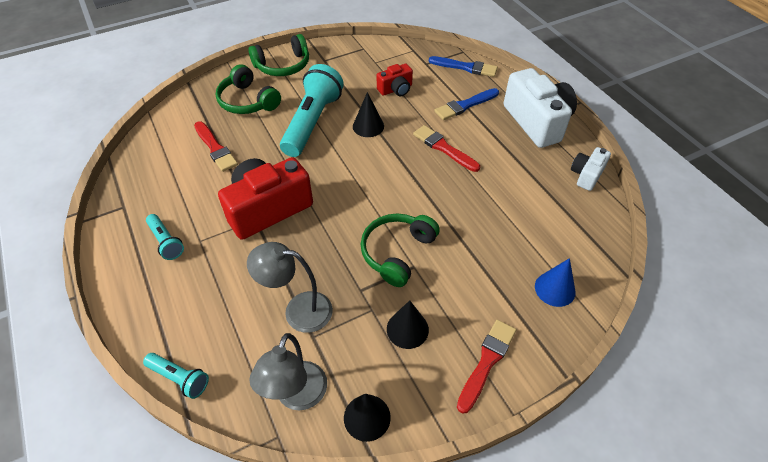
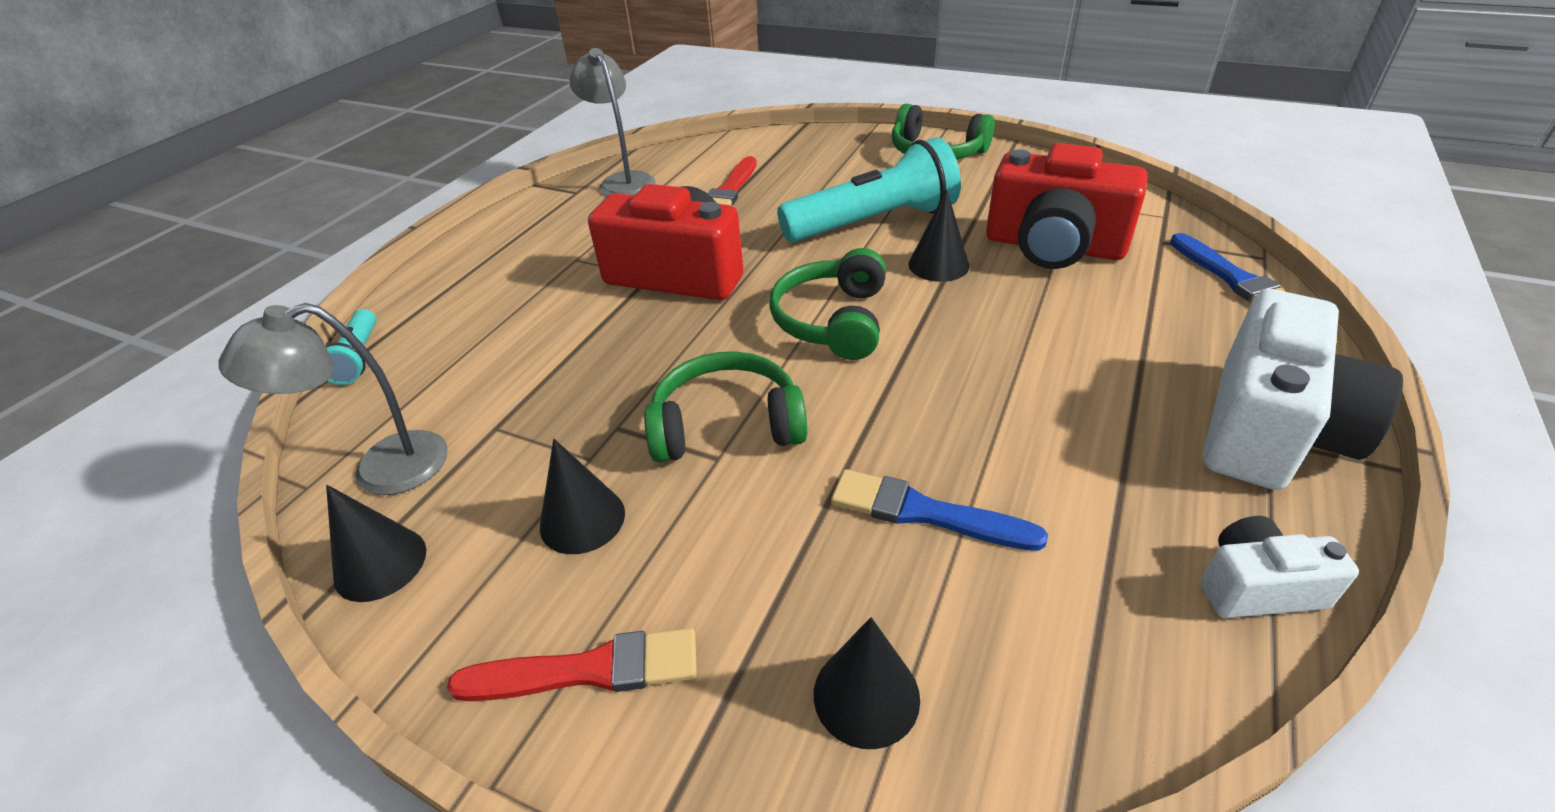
camera: 55 degrees right, 10 degrees down
(166, 242) = (551, 241): turquoise flashlight -> none
(248, 101) = (837, 166): green headphones -> green headphones (833, 320)
(298, 310) = (530, 390): grey lamp -> grey lamp (623, 181)
(396, 89) = (1053, 246): red camera -> red camera, size x1.95
(444, 148) = (1011, 355): red brush -> none
(465, 105) = (1145, 325): blue brush -> blue brush (925, 512)
(555, 289) = (866, 695): blue cone -> black cone

